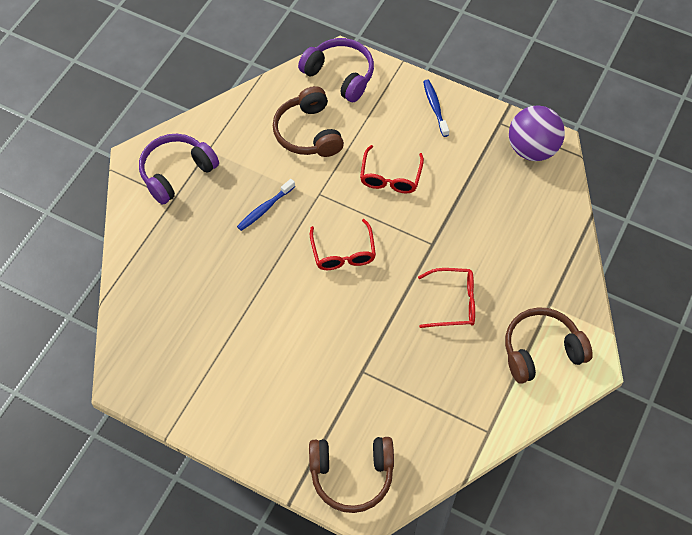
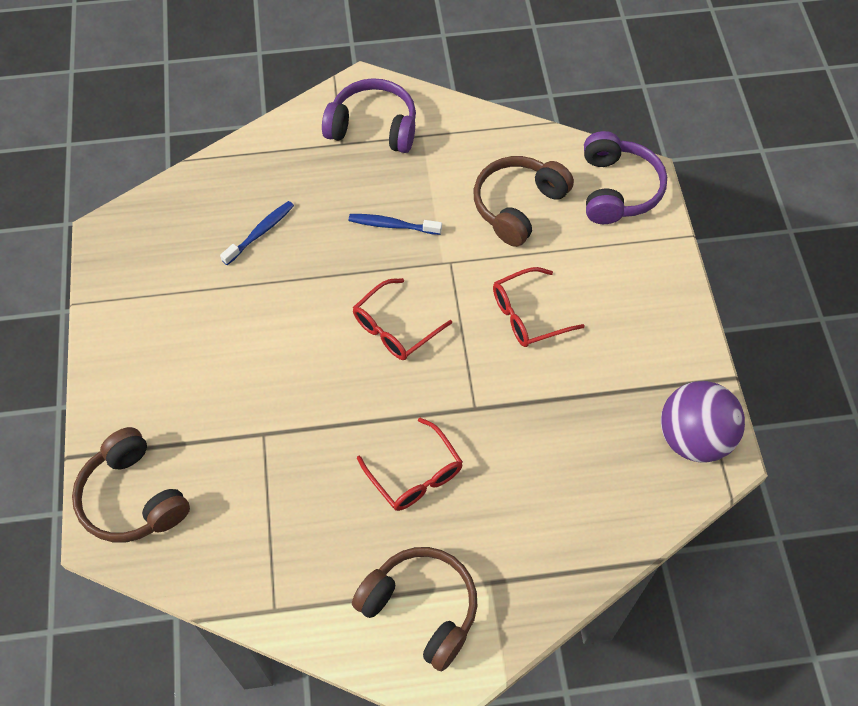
camera: 55 degrees right, 0 degrees up
(435, 107) = (659, 303): blue toothbrush -> blue toothbrush (260, 232)

